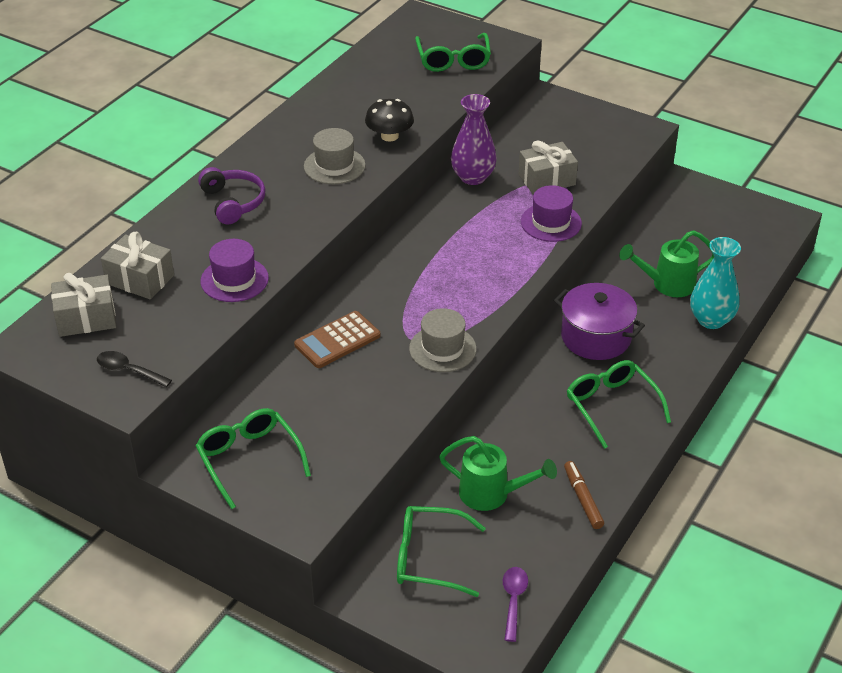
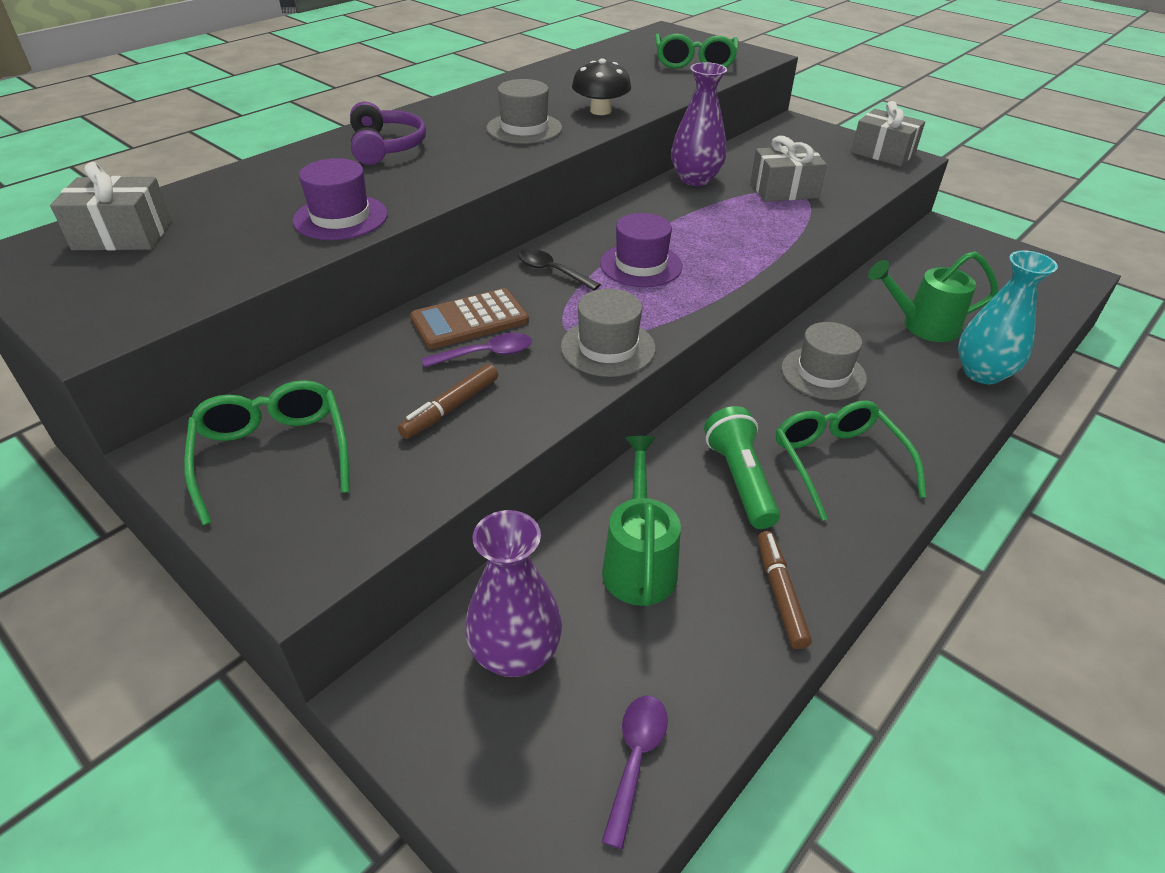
camera: 10 degrees right, 0 degrees up
(128, 371) = (127, 299): black spoon -> black spoon (552, 271)
(140, 279) = (222, 204): grey gift -> grey gift (883, 153)
(351, 410) = (451, 408): none -> brown marker
(359, 366) = (486, 354): none -> purple spoon
(429, 558) = (515, 653): green glasses -> purple vase
(491, 494) = (639, 563): green watering can -> green watering can turned 120 degrees counterclockwise
(547, 428) = (739, 479): none -> green flashlight
(551, 222) = (783, 229): purple hat -> purple hat (641, 265)
(596, 337) = (823, 373): purple pot -> grey hat

